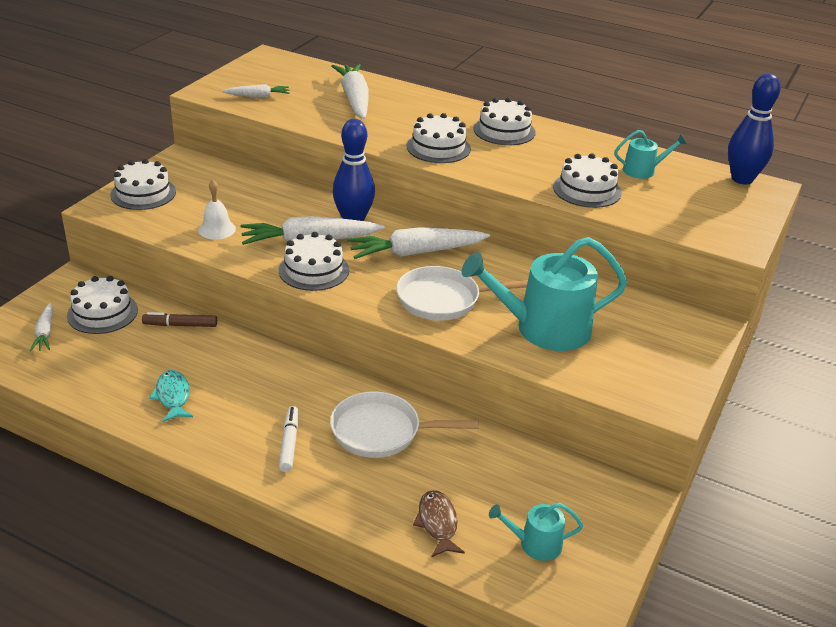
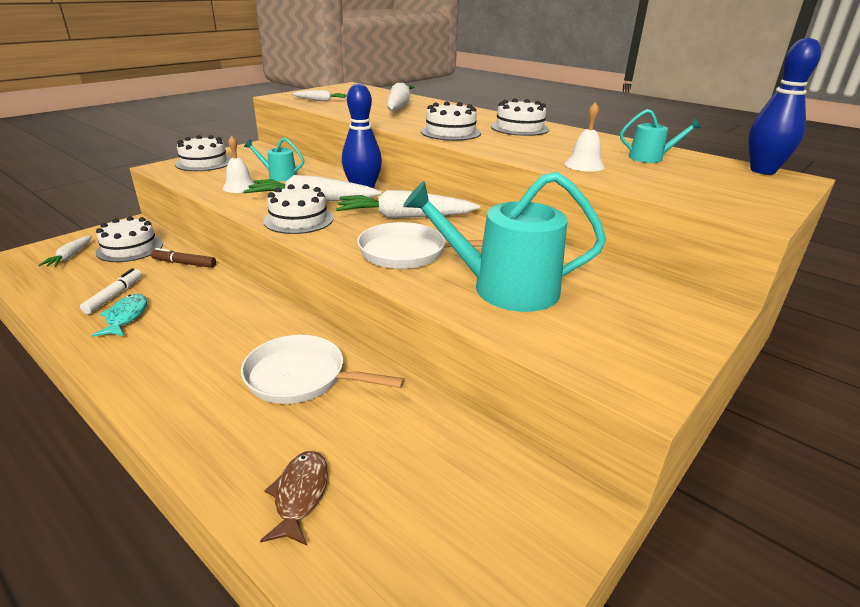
camera: 15 degrees right, 5 degrees down
(289, 443) = (198, 374): white marker -> white marker (114, 296)
(535, 544) = (413, 550): turquoise watering can -> turquoise watering can (279, 176)
(587, 190) = (584, 165): white cake -> white bell

